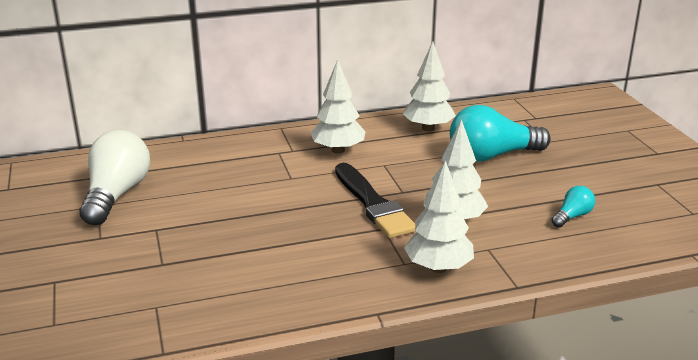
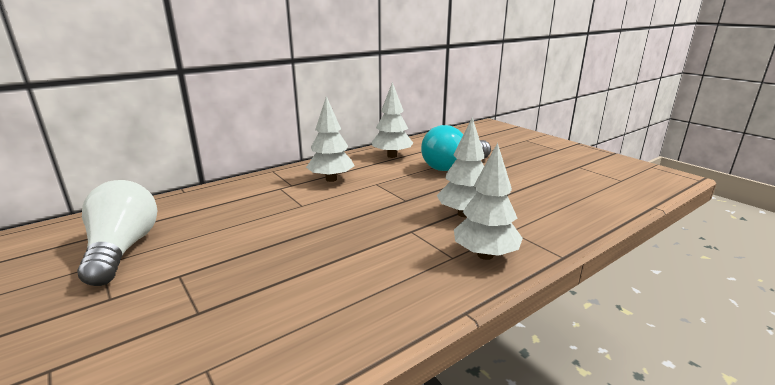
camera: 20 degrees left, 5 degrees down
(373, 204) = (388, 213): black brush -> none
(572, 216) = (547, 196): turquoise light bulb -> none

